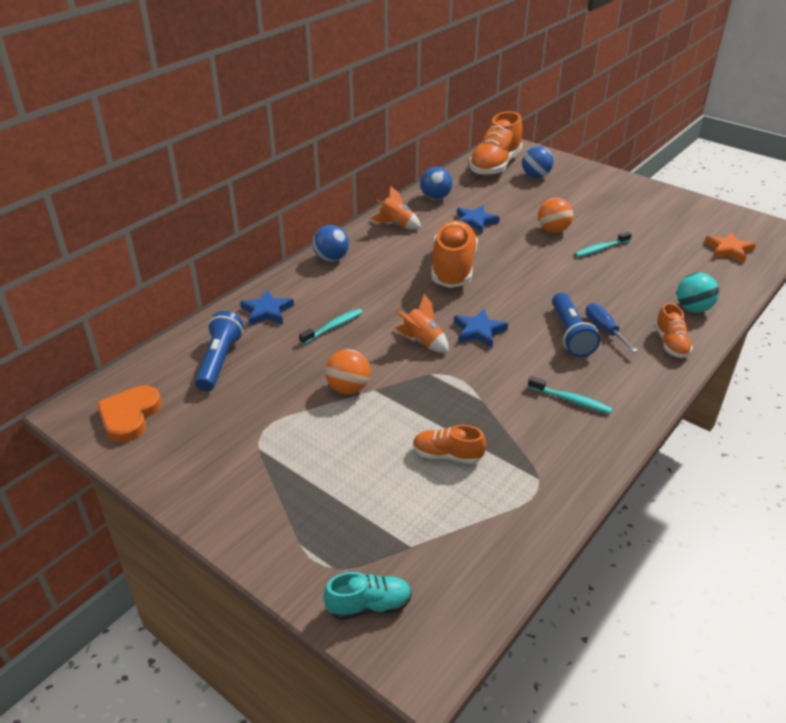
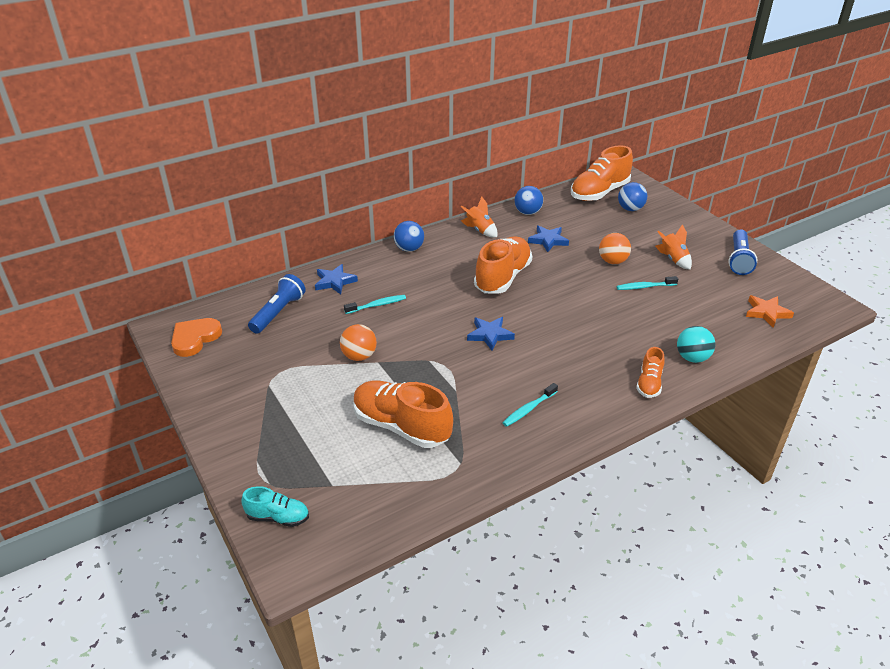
camera: 20 degrees right, 0 degrees up
(423, 341) = (439, 333): orange rocket -> orange rocket (673, 259)
(447, 455) = (401, 426): orange shoe -> orange shoe, size x1.92
(570, 334) = (565, 355): blue flashlight -> blue flashlight (739, 260)
(571, 400) = (528, 409): turquoise toothbrush -> turquoise toothbrush turned 90 degrees clockwise
(604, 329) = (598, 358): blue screwdriver -> none

